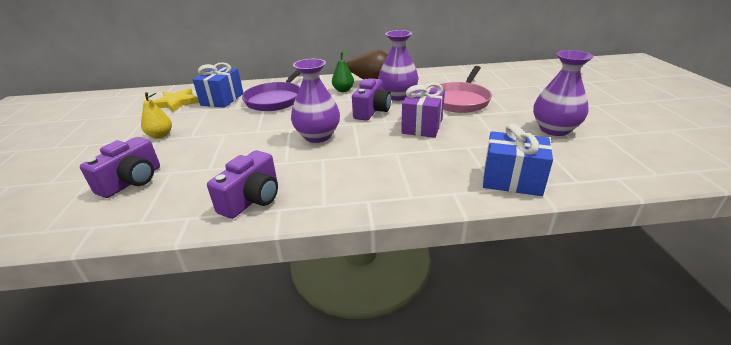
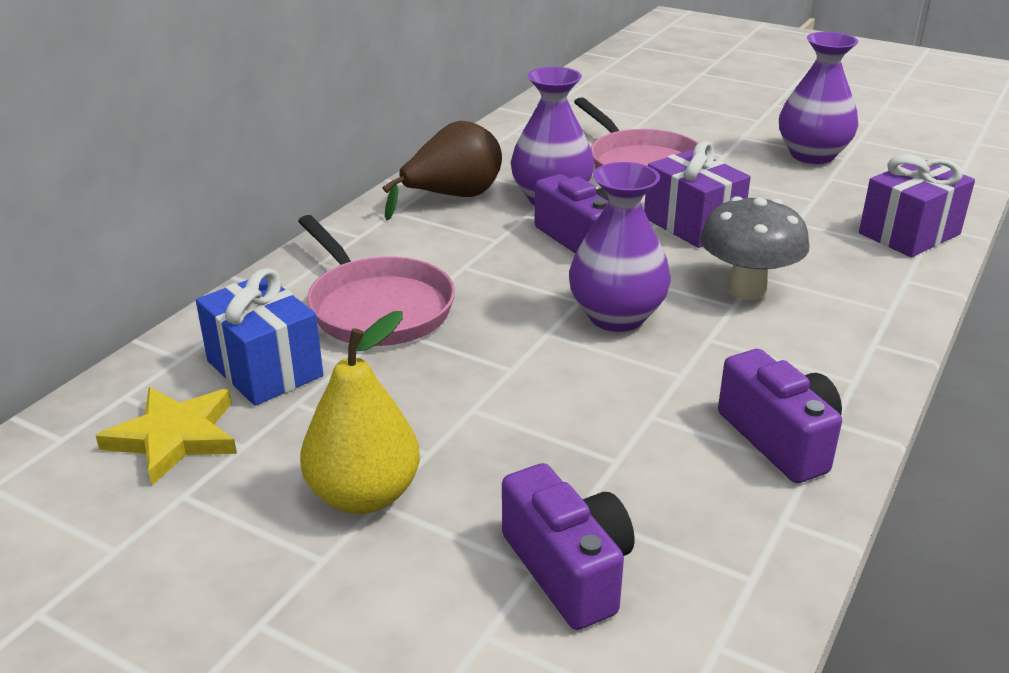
camera: 55 degrees left, 0 degrees up
(160, 135) = (364, 495): yellow pear -> yellow pear, size x1.56
(276, 99) = (377, 307): purple pan -> pink pan
(343, 90) = (444, 231): green pear -> none
(378, 154) = (747, 290): none -> grey mushroom
(512, 180) = (909, 234): blue gift -> purple gift

